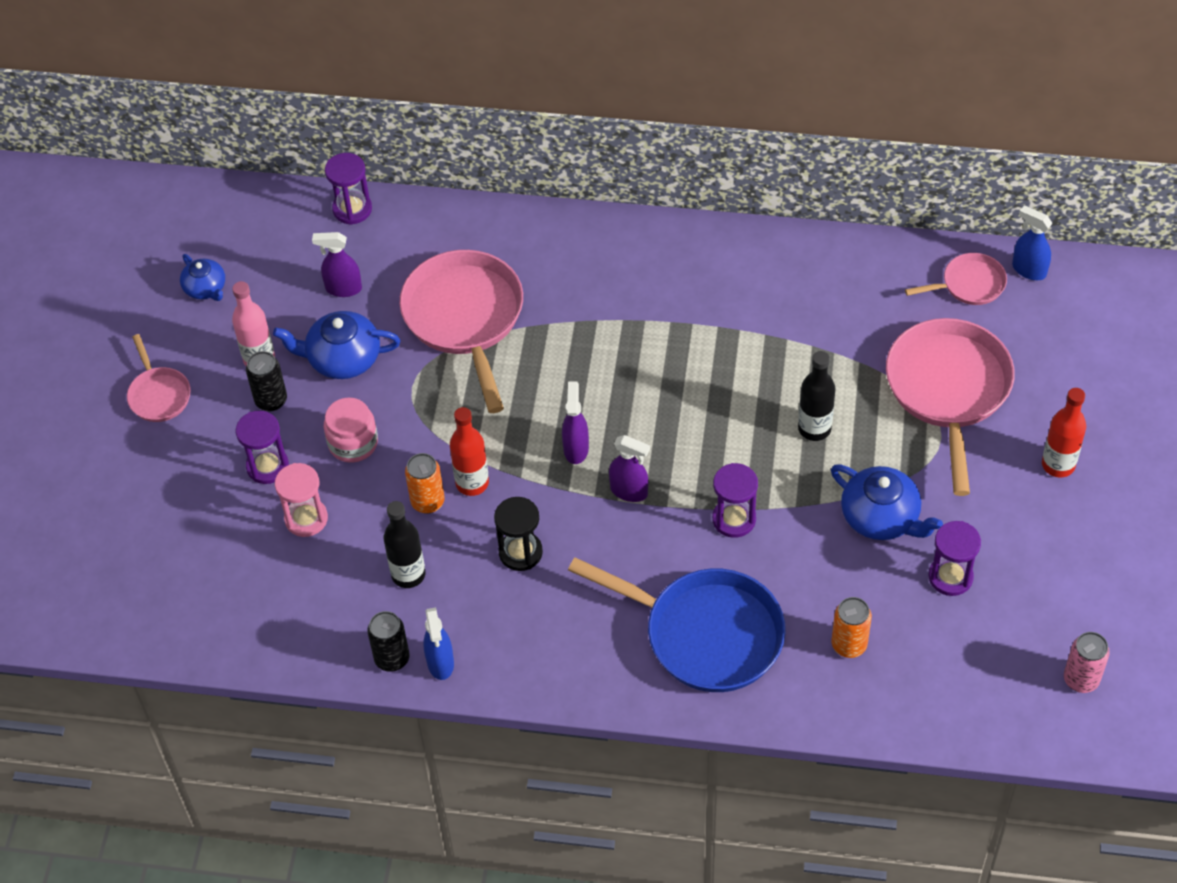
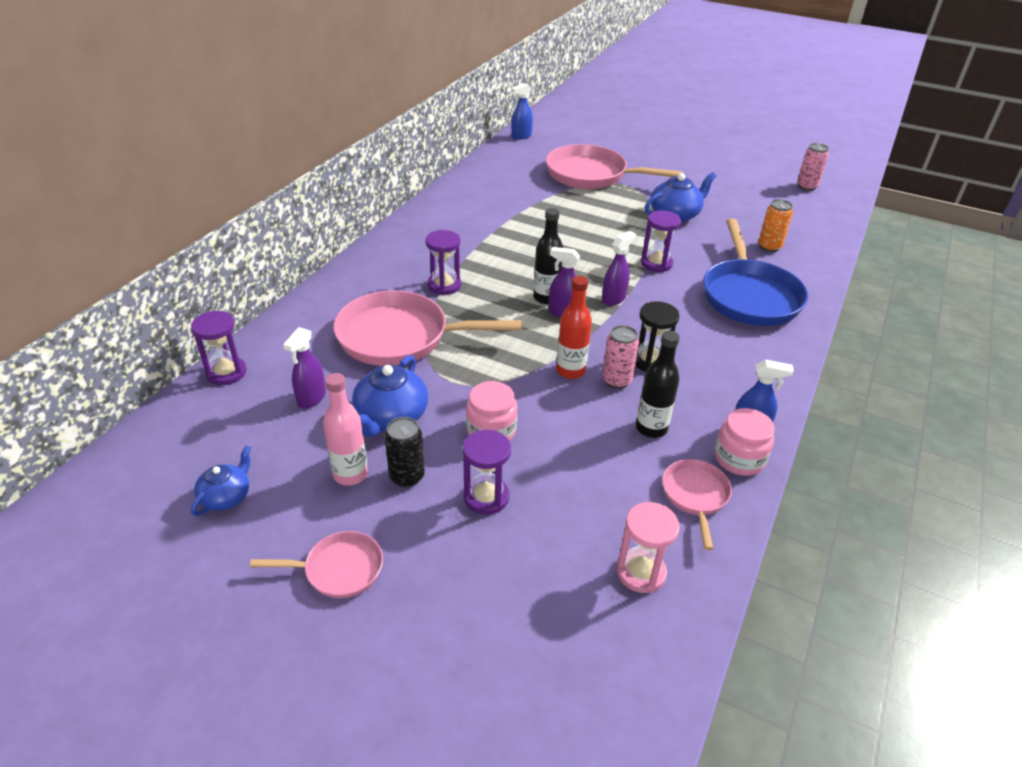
camera: 75 degrees left, 15 degrees down
(206, 288) = (226, 496): blue teapot -> blue teapot turned 45 degrees counterclockwise
(306, 519) = (563, 482): pink hourglass -> pink hourglass (641, 572)
(392, 658) = (739, 458): black can -> pink jar
(427, 502) = (578, 399): orange can -> none
(473, 528) = (616, 380): none -> pink can
(705, 634) = (749, 296): blue pan -> blue pan turned 135 degrees clockwise
(814, 428) = (596, 220): black bottle -> black bottle (546, 297)
(950, 577) = (727, 205): purple hourglass -> purple hourglass (444, 285)
(969, 284) = (519, 153): pink pan -> pink pan (695, 496)
(1058, 465) = (660, 159): red bottle -> none

